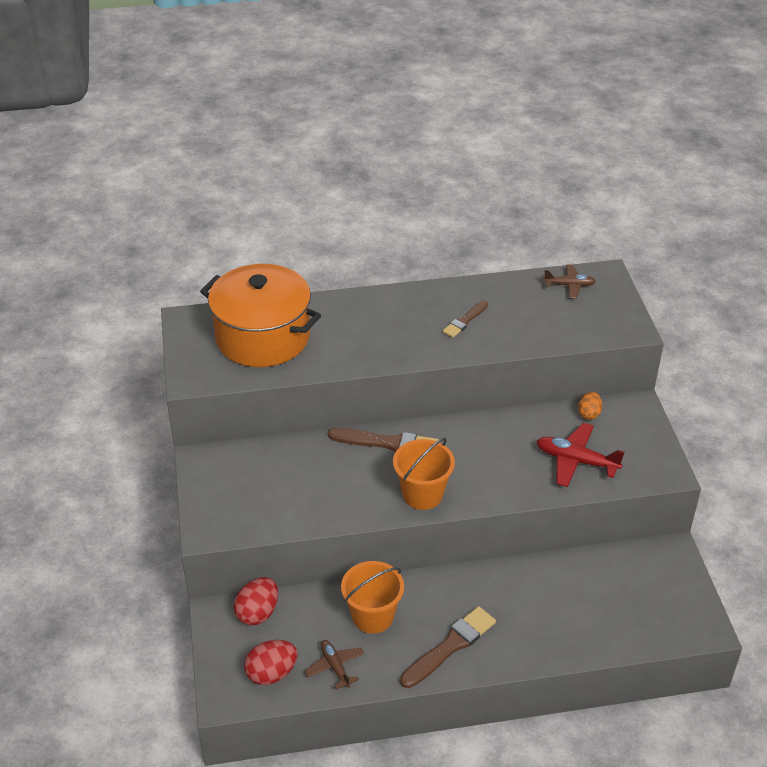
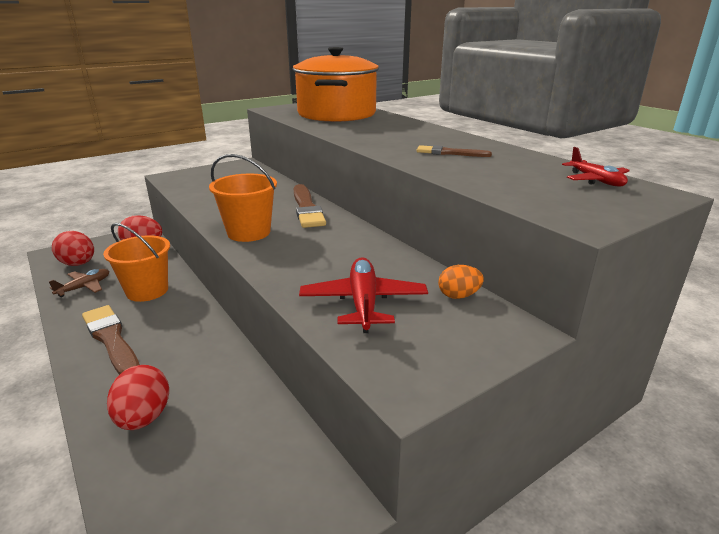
camera: 65 degrees right, 15 degrees down
(450, 646) = (111, 339): brown brush -> brown brush turned 150 degrees counterclockwise
(563, 630) = (144, 418): none -> red egg
(569, 285) = (595, 180): brown plane -> red plane

